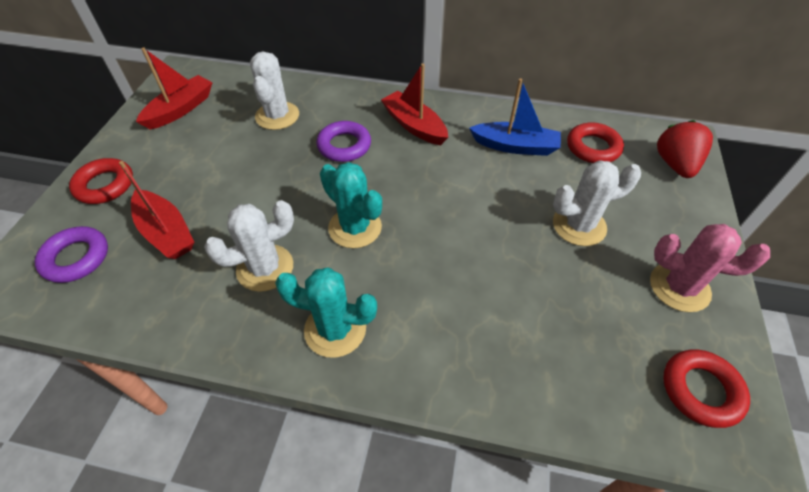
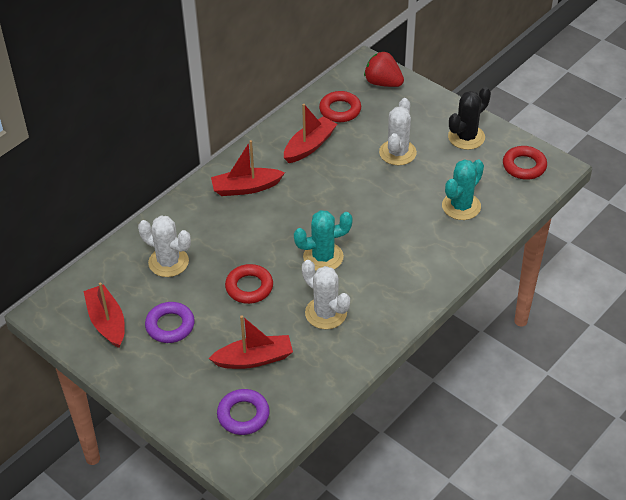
camera: 60 degrees left, 5 degrees down
(105, 185) = (172, 388): red ring -> red ring (249, 287)
(265, 268) = (326, 313): white cactus -> white cactus turned 45 degrees counterclockwise
(335, 329) = (396, 293): turquoise cactus -> turquoise cactus (461, 206)
(344, 146) = (237, 234): purple ring -> purple ring (170, 326)
(515, 146) = (309, 146): blue boat -> red boat
(679, 287) = (466, 137): pink cactus -> black cactus

